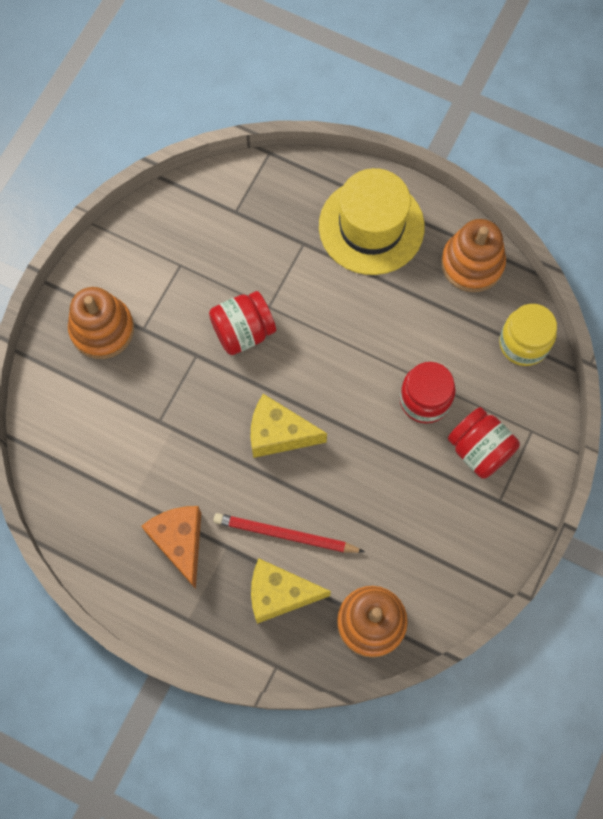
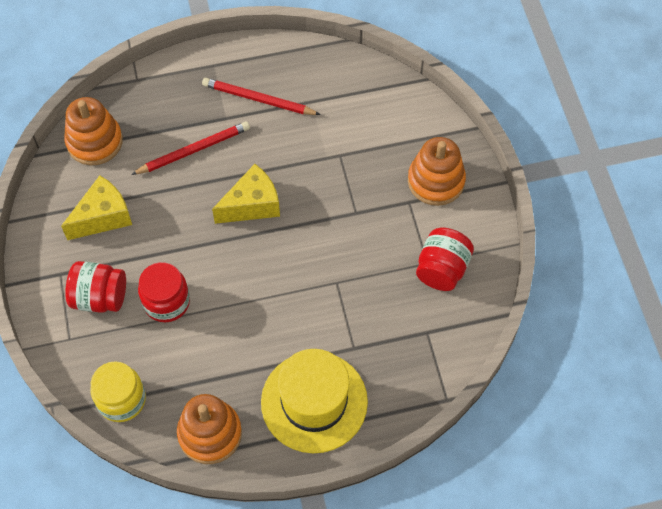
camera: 140 degrees right, 10 degrees down
(180, 542) = (258, 99): orange cheese -> red pencil
(243, 331) = (338, 251): red jar -> red jar (442, 269)
(279, 594) = (168, 116): yellow cheese -> yellow cheese (103, 217)

